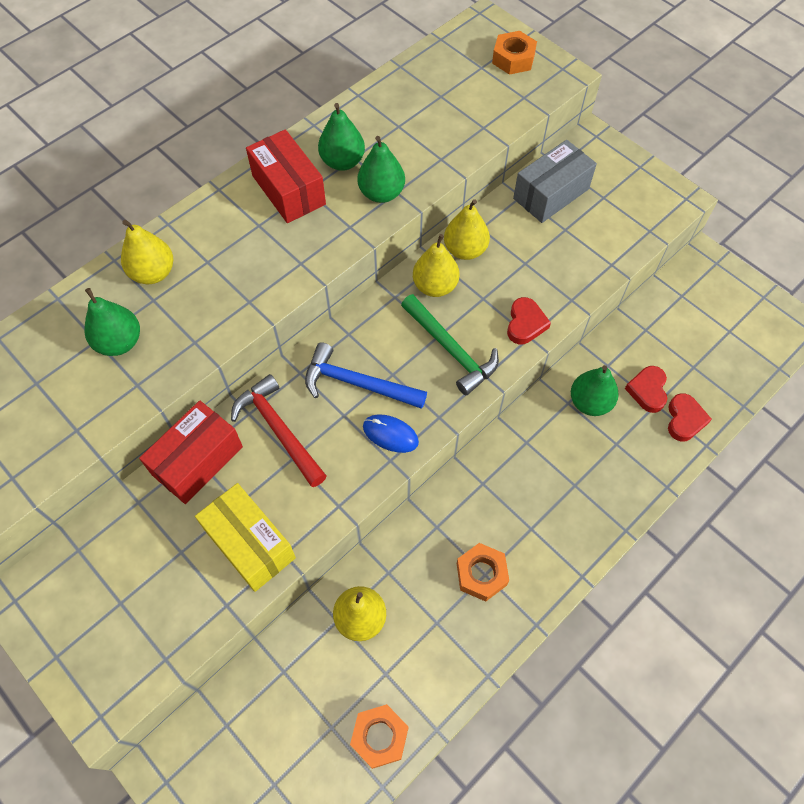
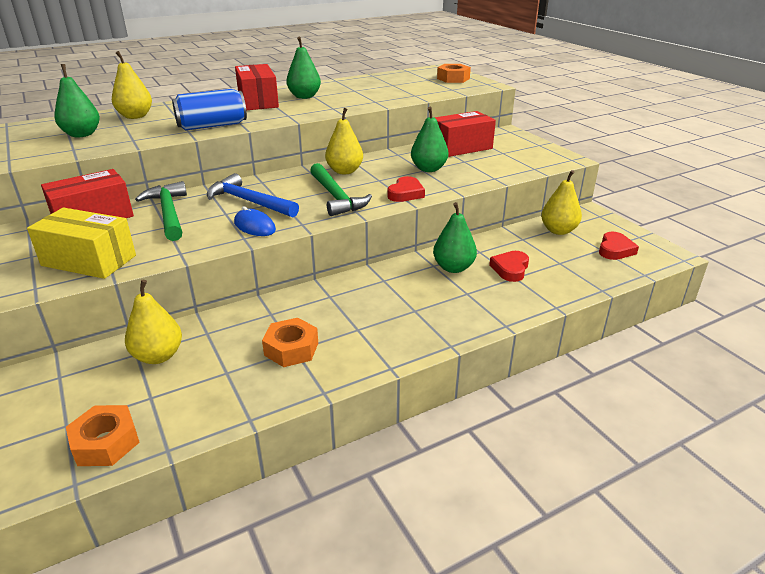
camera: 15 degrees right, 30 degrees down
(250, 544) = (89, 260): yellow box -> yellow box turned 45 degrees counterclockwise
(271, 280) = (212, 126): none -> blue can
(279, 430) = (168, 213): red hammer -> green hammer
(381, 193) = (321, 107): green pear -> green pear (428, 169)
(465, 250) = (379, 160): yellow pear -> yellow pear (558, 231)
(551, 194) = (461, 147): grey box -> red box
(684, 419) = (539, 289): red heart -> red heart (615, 250)

